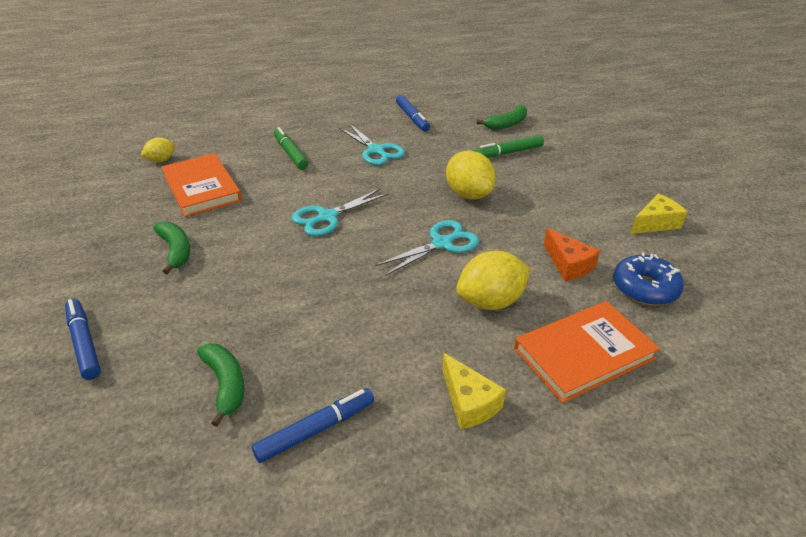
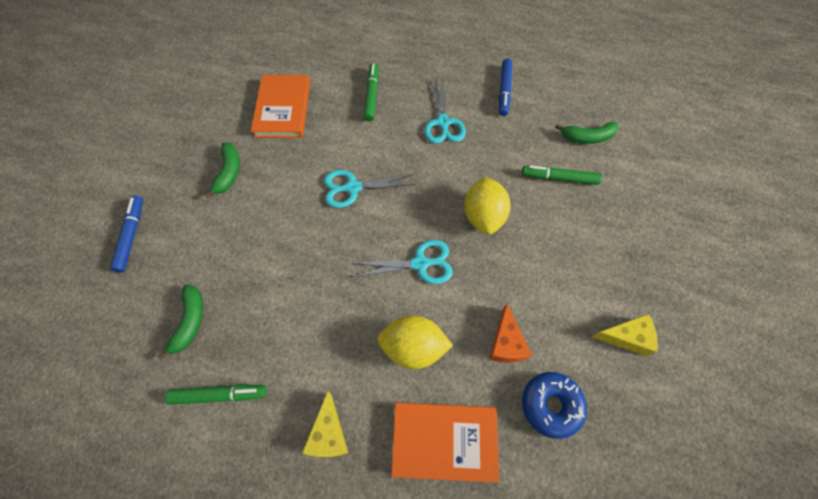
camera: 30 degrees right, 25 degrees up
(161, 160) = (272, 61): yellow lemon -> none
(316, 430) = (219, 395): blue marker -> green marker

